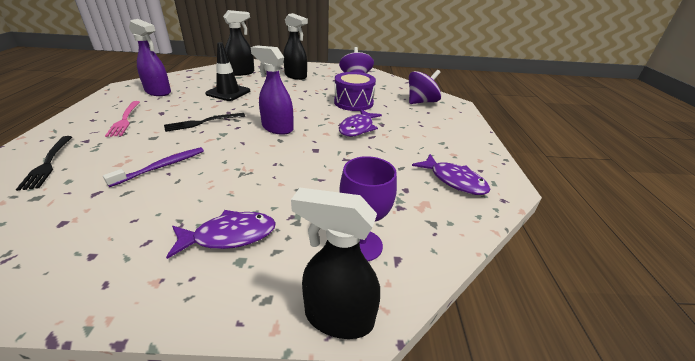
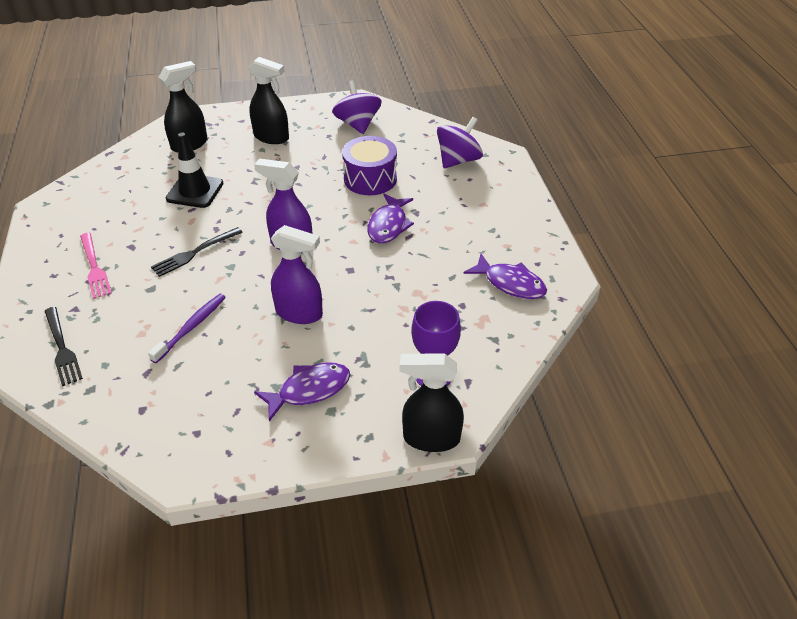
camera: 10 degrees left, 10 degrees up
(158, 92) = (99, 209): purple spray bottle -> purple spray bottle (299, 313)

